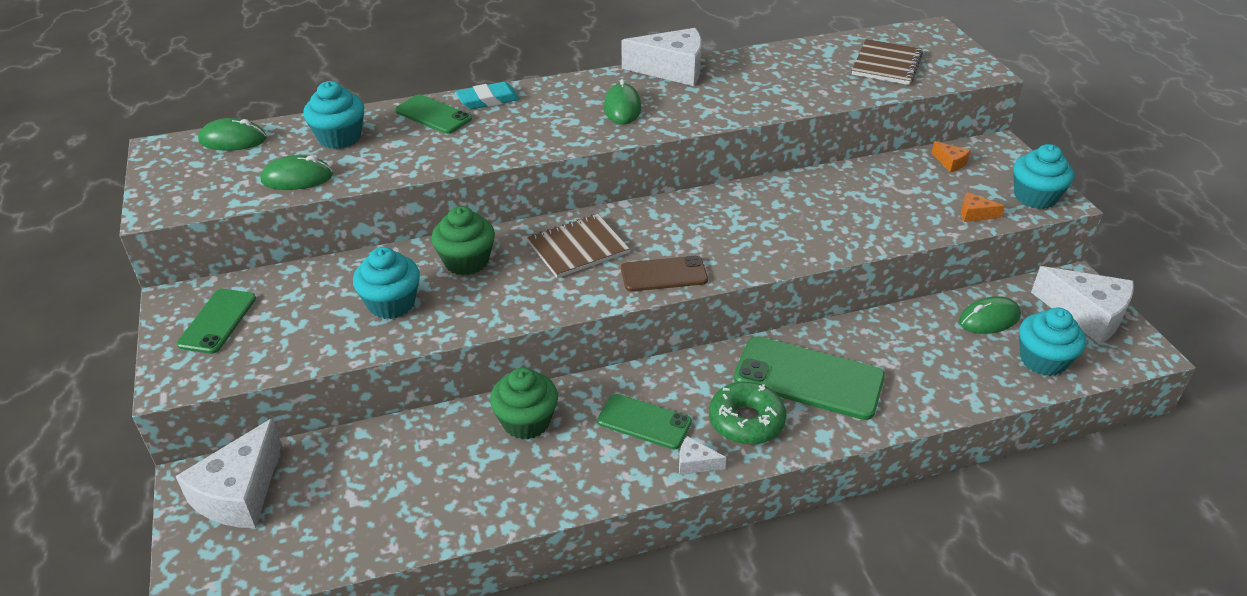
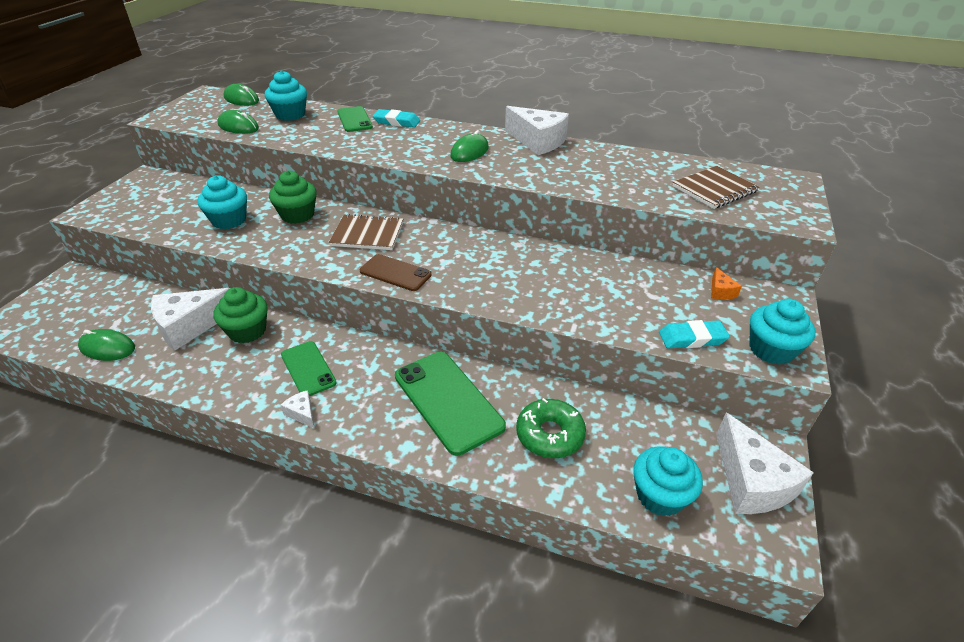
camera: 35 degrees right, 0 degrees up
(218, 321) = (145, 193): green phone -> none
(240, 493) = (78, 292): white cheese -> white cheese (190, 326)
(746, 421) = (369, 405): green donut -> green donut (549, 435)
(974, 214) = (692, 338): orange cheese -> turquoise eraser
(989, 319) = (649, 436): green mouse -> green mouse (107, 348)

